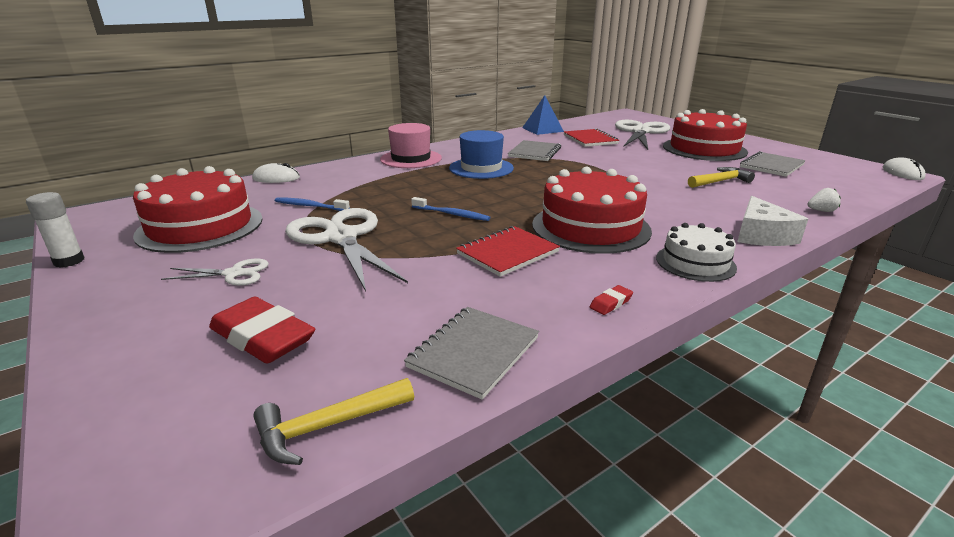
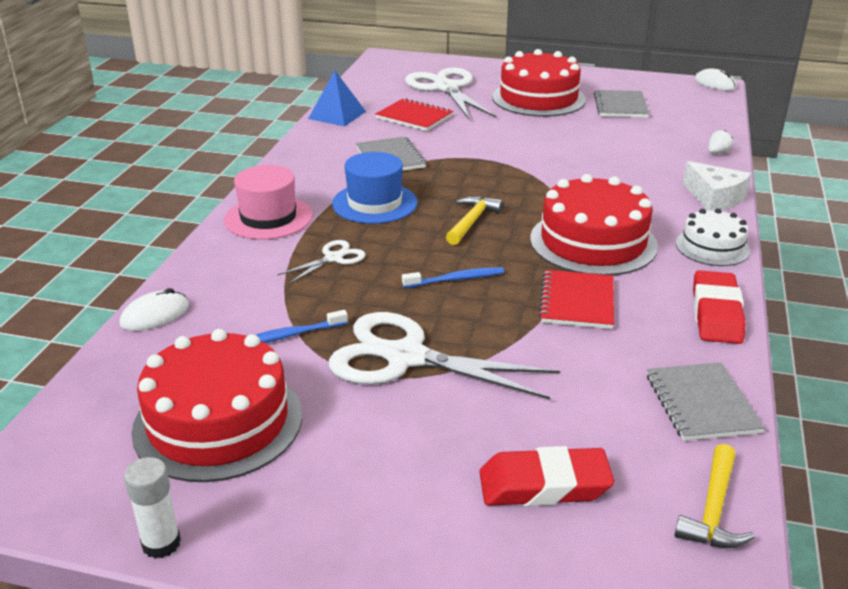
camera: 40 degrees left, 5 degrees up
(234, 274) = (387, 449): white scissors -> white scissors (333, 258)
(611, 303) = (716, 314): red eraser -> red eraser, size x2.30
(720, 181) = (609, 142): yellow hammer -> yellow hammer (472, 221)

